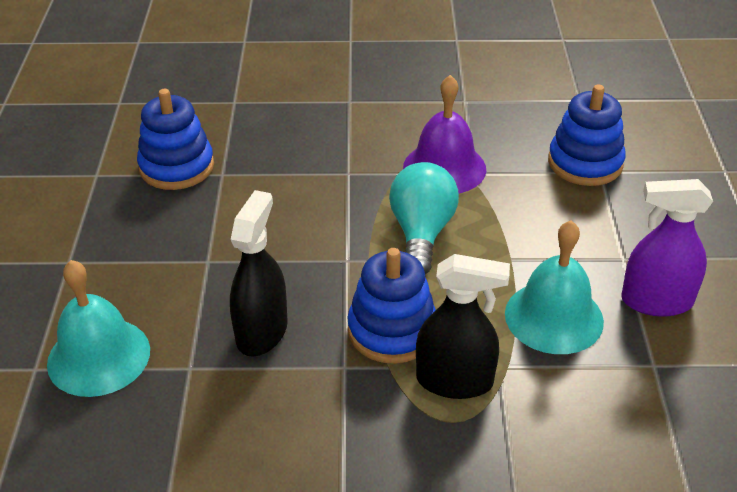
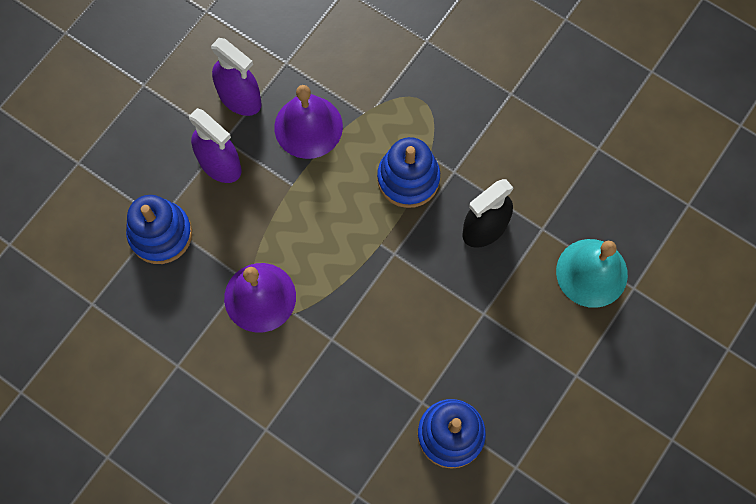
camera: 145 degrees left, 30 degrees up
(421, 233) = (328, 244): turquoise light bulb -> none
(454, 381) = (401, 122): black spray bottle -> none
(554, 317) = (308, 126): turquoise bell -> purple bell
(601, 237) = (220, 164): none -> purple spray bottle

